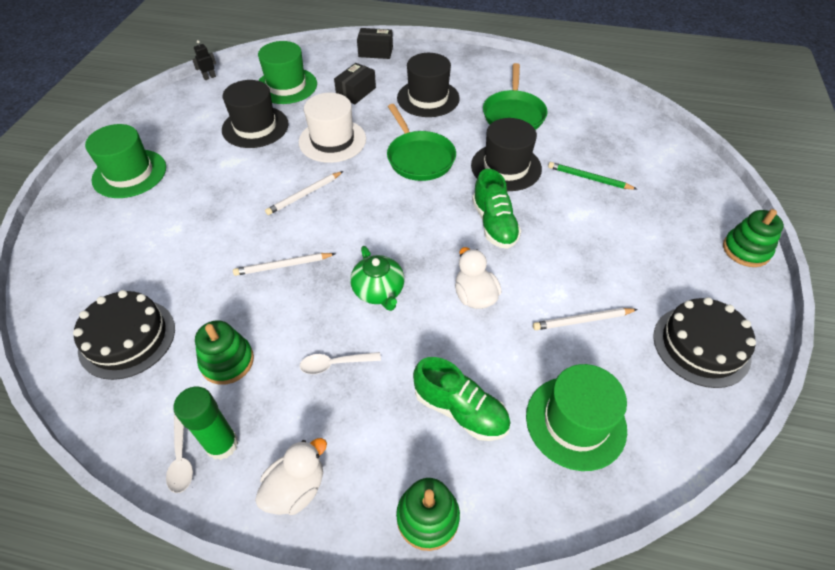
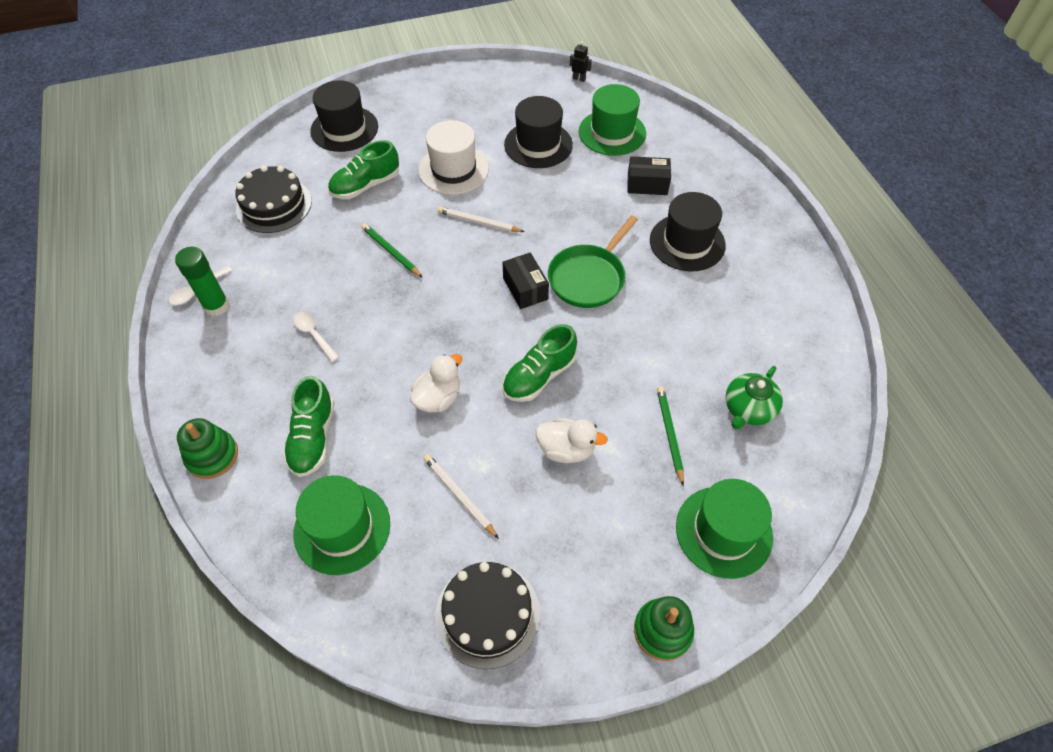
camera: 60 degrees right, 5 degrees up
(129, 173) = (426, 107): green hat -> green hat (723, 531)
(181, 253) = (365, 185): none -> green shoe
(227, 361) = (283, 270): green stacking toy -> none
(283, 265) = (391, 252): white pencil -> green pencil
(296, 488) = (202, 365): white duck -> white duck (566, 449)
(332, 140) = (562, 204): white hat -> white hat (453, 169)
(375, 52) = (726, 166): black box -> black box (525, 288)
(379, 291) = (402, 327): green teapot -> green teapot (748, 409)
(506, 167) = (630, 353): black hat -> black hat (344, 129)
(513, 114) = (723, 325): green pan -> none

